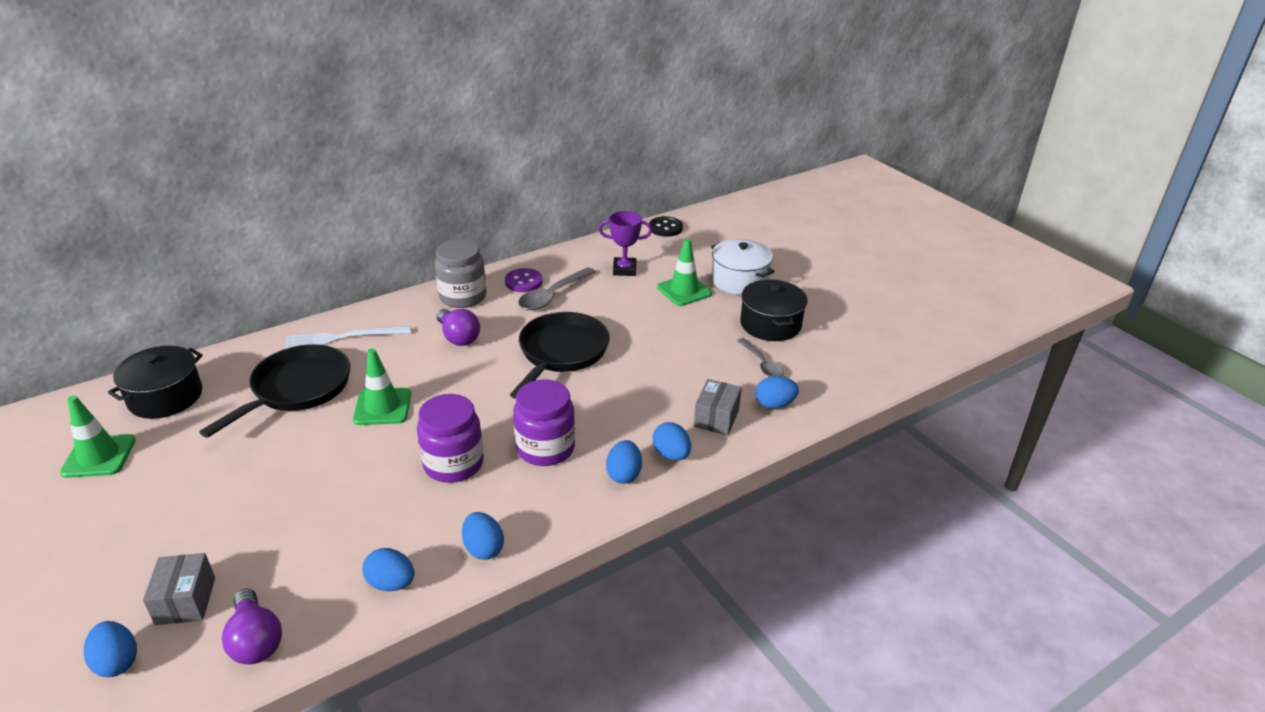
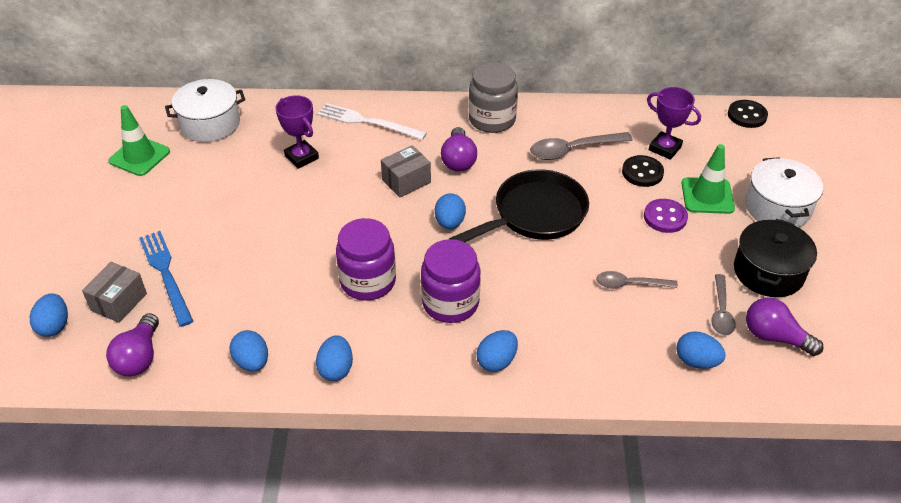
camera: 35 degrees right, 10 degrees up
(165, 397) = (210, 124): black pot -> white pot
(224, 550) = (166, 274): none -> blue fork
(297, 389) = (301, 157): black pan -> purple trophy
(382, 407) = (352, 202): green traffic cone -> none
(523, 282) = (557, 125): purple button -> purple button (665, 217)
(622, 292) = (642, 172): none -> black button
(671, 454) = (553, 363): blue egg -> blue egg (450, 223)
(680, 373) = (630, 284): none -> grey spoon
(716, 418) = (626, 348): grey box -> grey box (406, 181)
(812, 365) = (774, 337): none -> purple light bulb

